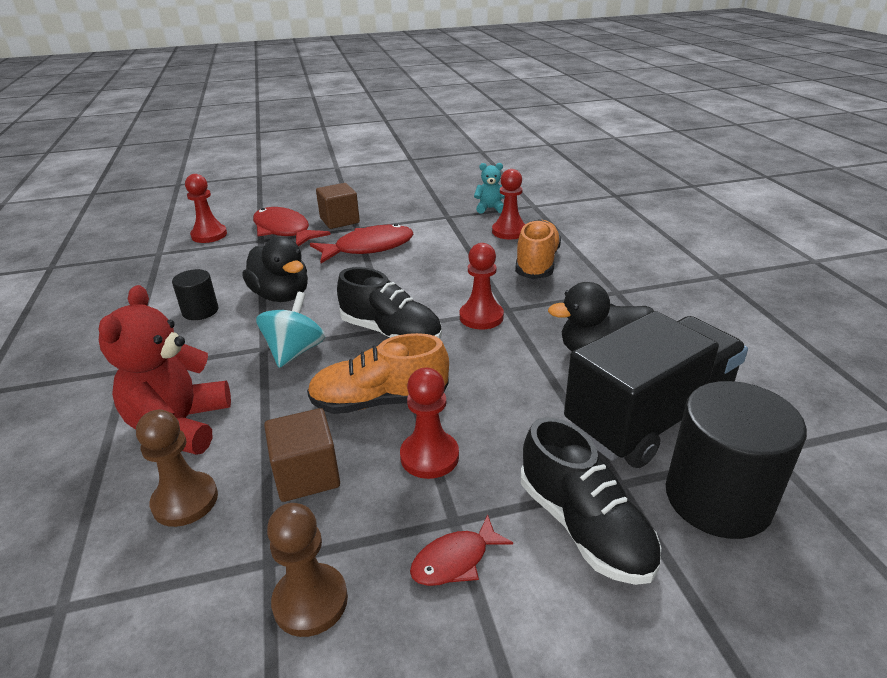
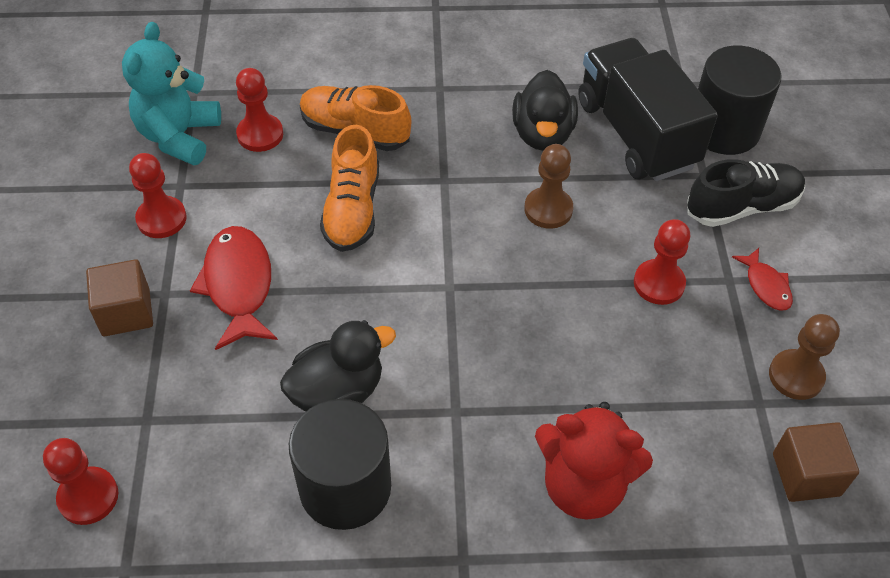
camera: 80 degrees left, 20 degrees up
(185, 501) = (689, 469): brown pawn -> brown pawn (548, 209)
(200, 311) = (345, 487): black cylinder -> black cylinder, size x1.91
(284, 231) = (127, 387): red fish -> none
(295, 352) = (473, 379): turquoise spinning top -> none
(306, 475) = (669, 374): brown cube -> brown cube (806, 474)
(379, 401) = (578, 310): orange shoe -> orange shoe (352, 209)
(391, 333) = (460, 286): black shoe -> none
(481, 317) = (453, 204): red pawn -> red pawn (161, 219)
(490, 208) = (179, 136): turquoise teddy bear -> turquoise teddy bear, size x1.91

